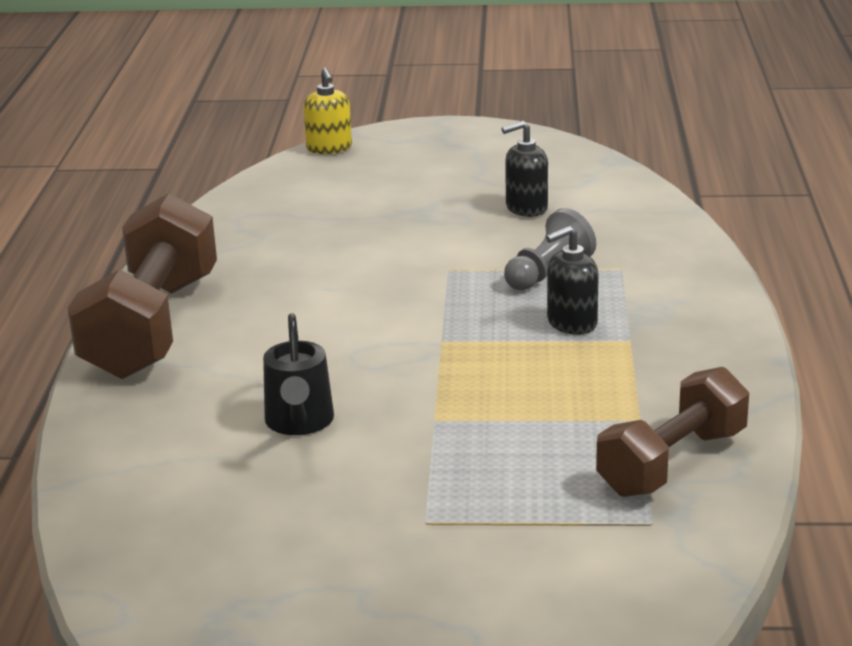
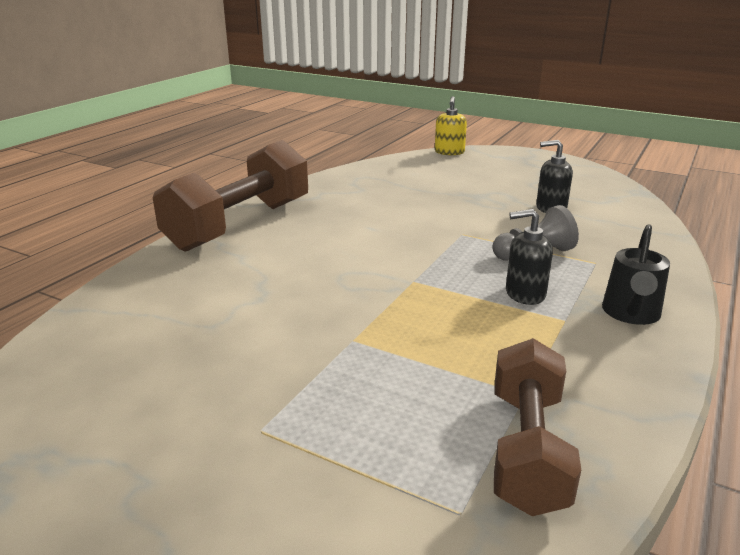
camera: 25 degrees right, 0 degrees up
(299, 423) = (256, 313): black watering can -> black watering can (631, 314)
(672, 463) = (527, 449): brown dumbbell -> brown dumbbell turned 60 degrees counterclockwise

